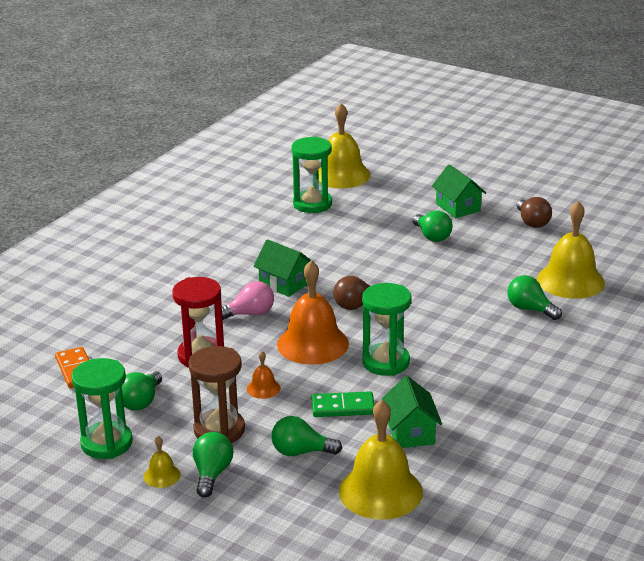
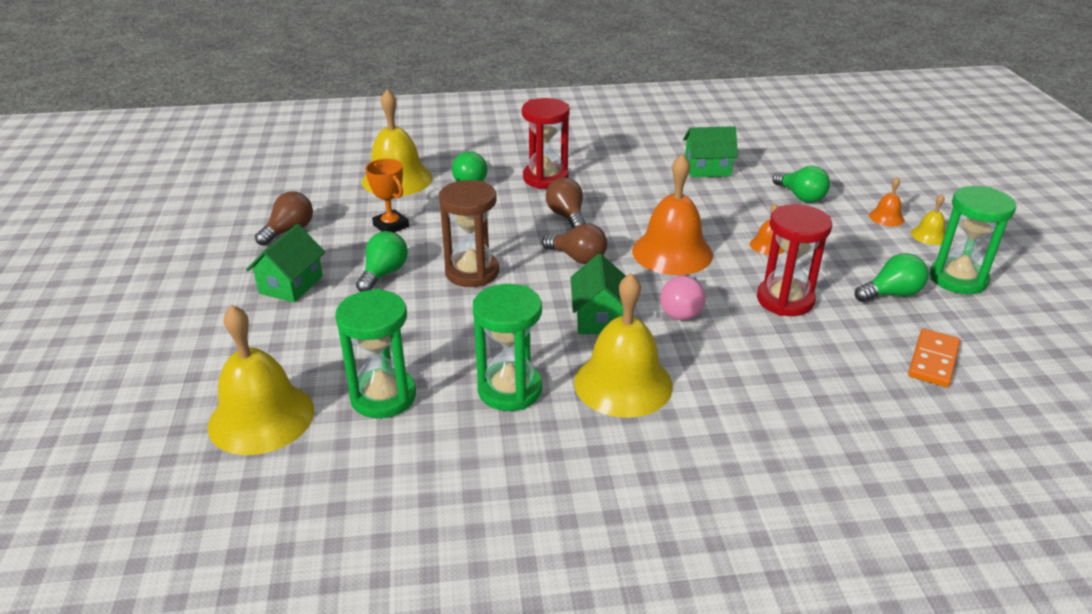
camera: 130 degrees left, 5 degrees up
(212, 474) = (886, 217): green light bulb -> orange bell
(219, 430) = (845, 238): brown hourglass -> brown hourglass (472, 272)
(250, 314) = (682, 310): pink light bulb -> pink light bulb turned 105 degrees counterclockwise
(343, 407) = (727, 203): green domino -> none
(380, 491) = (780, 156): yellow bell -> yellow bell (623, 383)
(386, 362) = (643, 209): green hourglass -> green hourglass (510, 390)
(410, 432) = (707, 169): green house -> green house turned 45 degrees clockwise
(419, 326) = (567, 216): none -> brown light bulb
(494, 256) = (391, 226): none -> orange trophy
(494, 343) = (545, 178): none -> red hourglass

